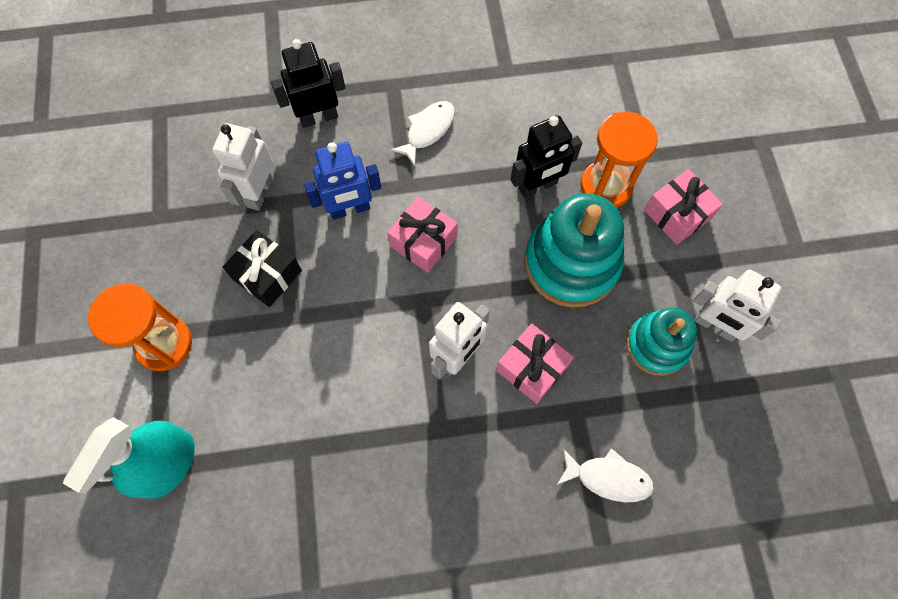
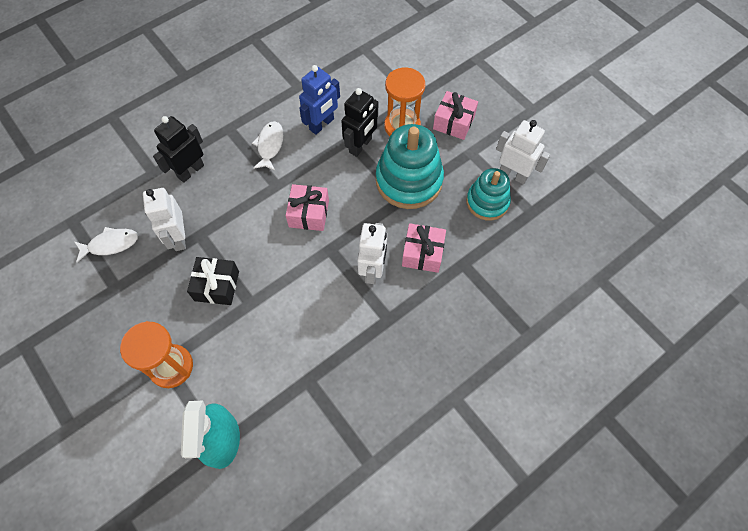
camera: 30 degrees left, 5 degrees down
(350, 209) = (248, 217): blue robot -> blue robot (322, 124)
(608, 478) = (506, 291): white fish -> white fish (110, 244)
(715, 326) = (513, 174): white robot -> white robot turned 150 degrees counterclockwise

